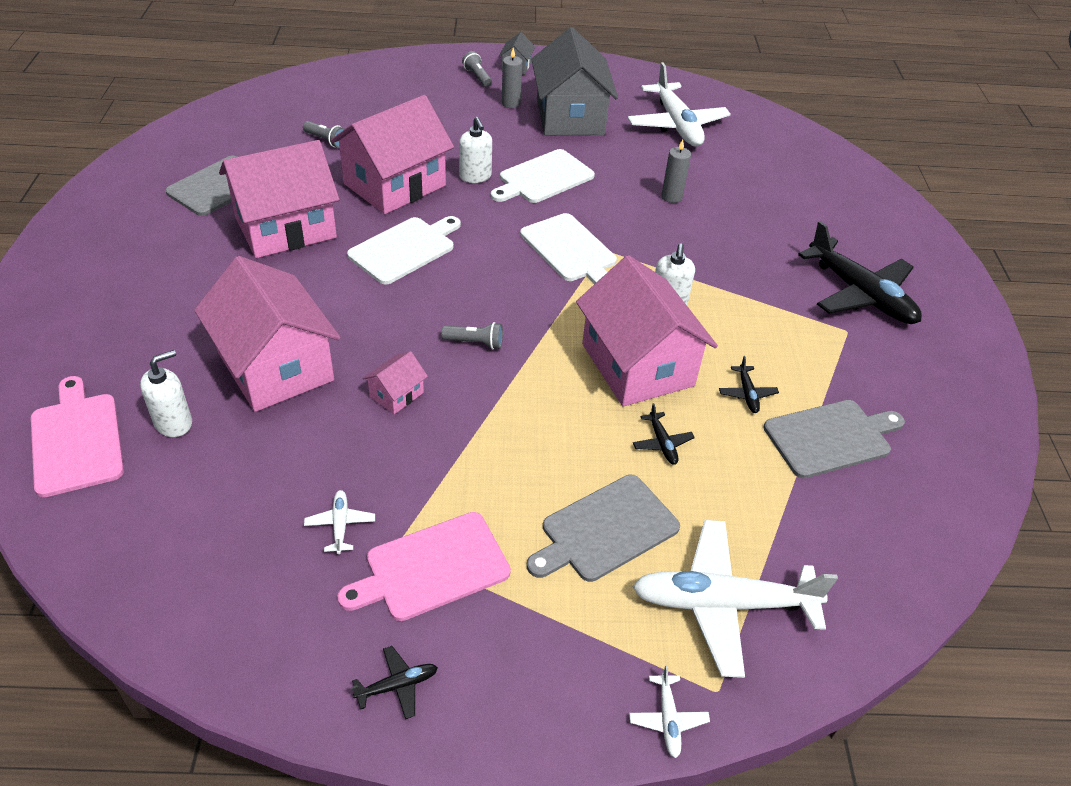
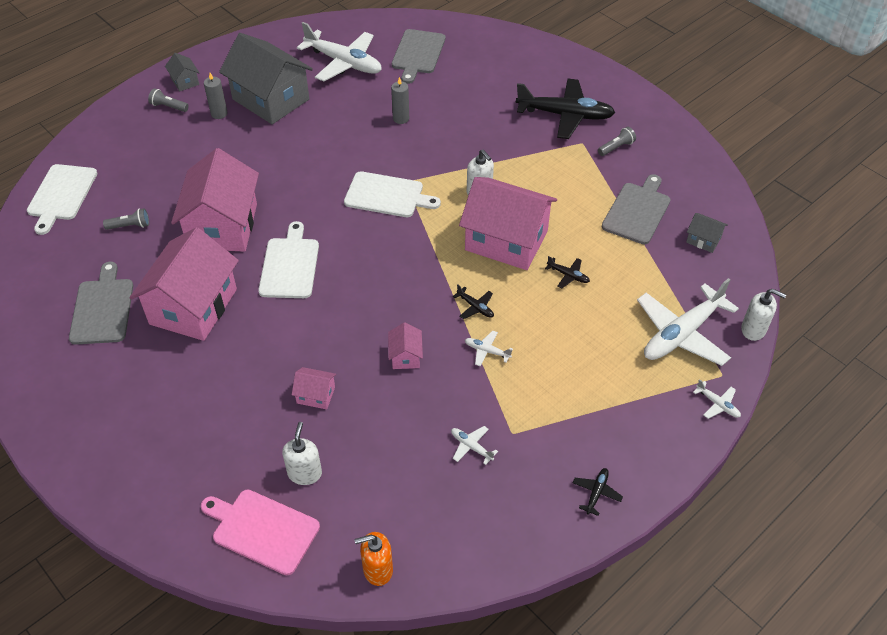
camera: 40 degrees left, 5 degrees up
(105, 560) = (377, 569): none -> orange soap dispenser
(275, 366) = (316, 395): pink house -> pink house, size x0.42
(431, 567) = (541, 428): pink cutting board -> none
(475, 176) = (267, 184): white soap dispenser -> white soap dispenser (753, 329)
(475, 342) = (408, 293): grey flashlight -> grey flashlight (616, 147)
(478, 449) = (487, 351): none -> white plane
(543, 178) = (310, 156): white cutting board -> white cutting board (61, 195)
(605, 530) = (595, 342): grey cutting board -> grey cutting board (417, 54)
(747, 394) = (576, 216): black plane -> black plane (475, 307)
(883, 525) = (703, 240): none -> grey house

